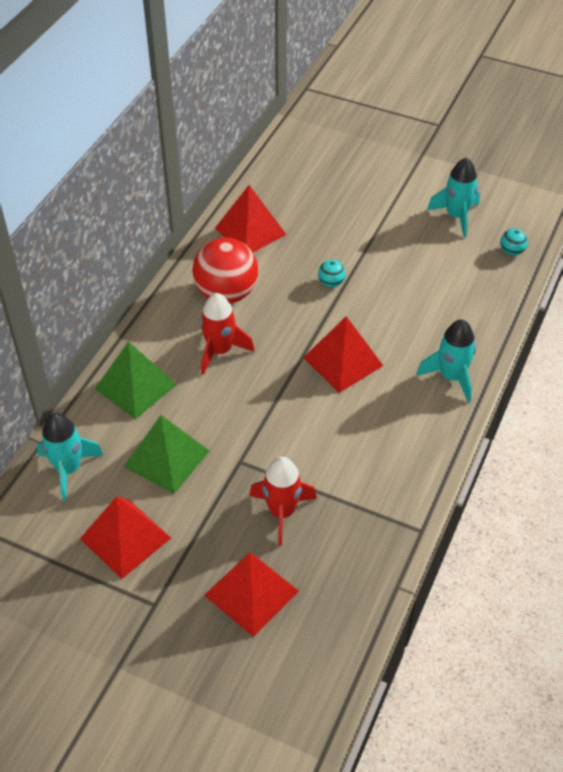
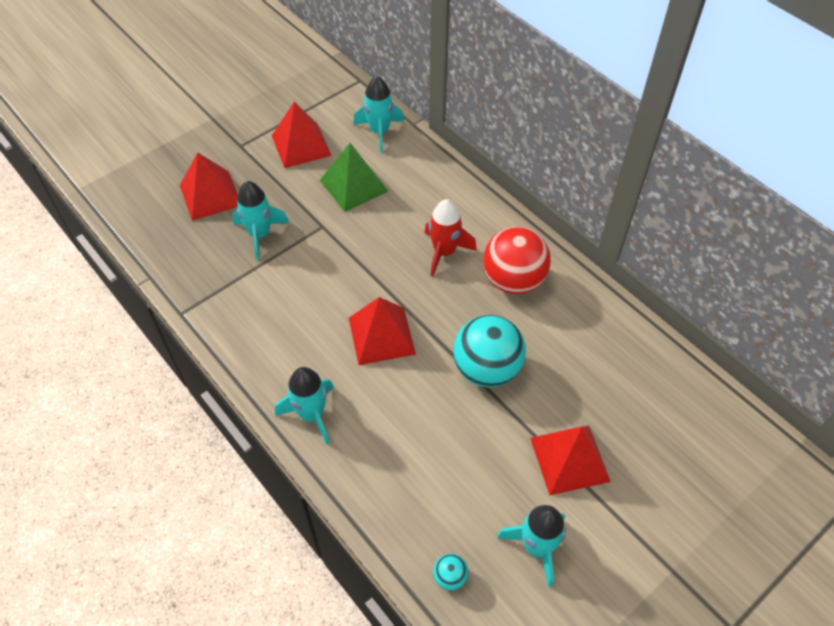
camera: 115 degrees right, 5 degrees up
(136, 386) = (436, 188): green pyramid -> none
(250, 231) = (594, 330): red pyramid -> red pyramid (569, 459)
(282, 512) = (260, 234): red rocket -> turquoise rocket
(331, 283) = (486, 369): turquoise ball -> turquoise ball, size x2.34

